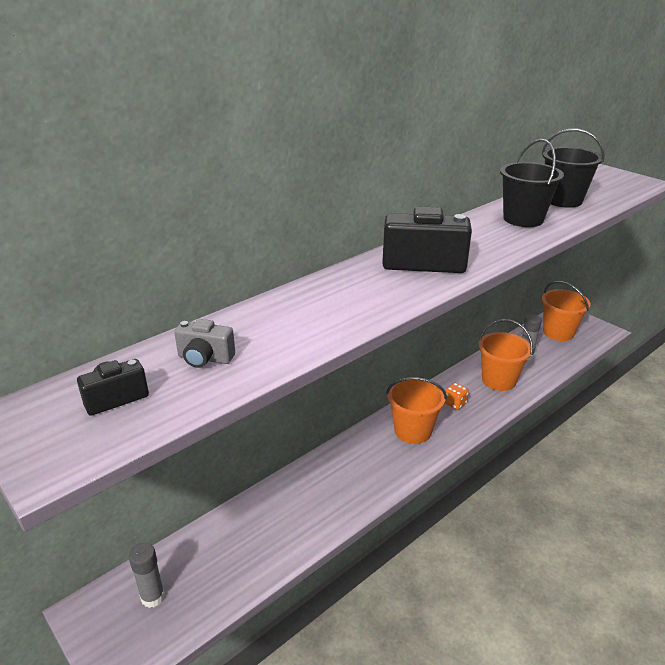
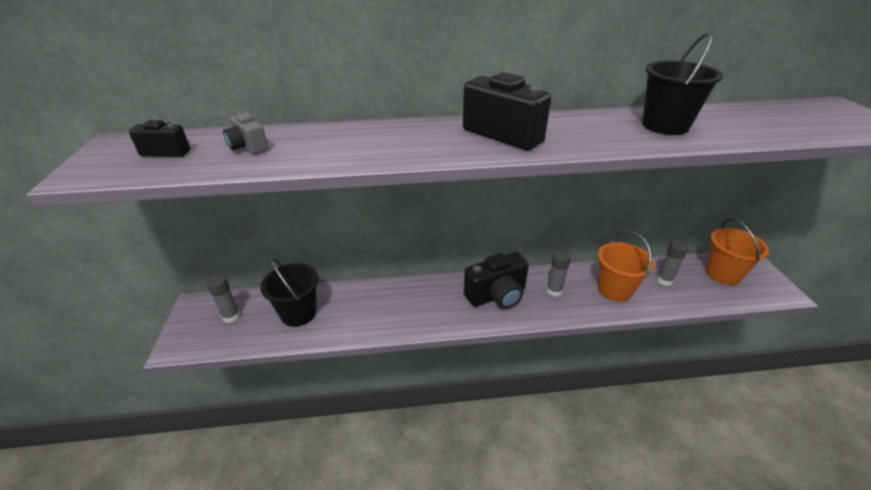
camera: 35 degrees right, 5 degrees up
(413, 431) = (497, 295): orange bucket -> black camera
(455, 403) = (554, 291): orange dice -> grey glue stick
(563, 200) = (741, 121): black bucket -> black bucket (298, 313)

